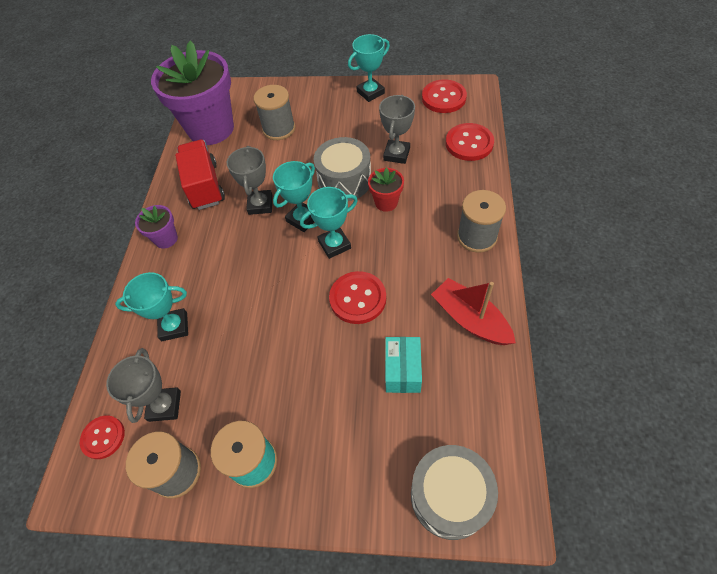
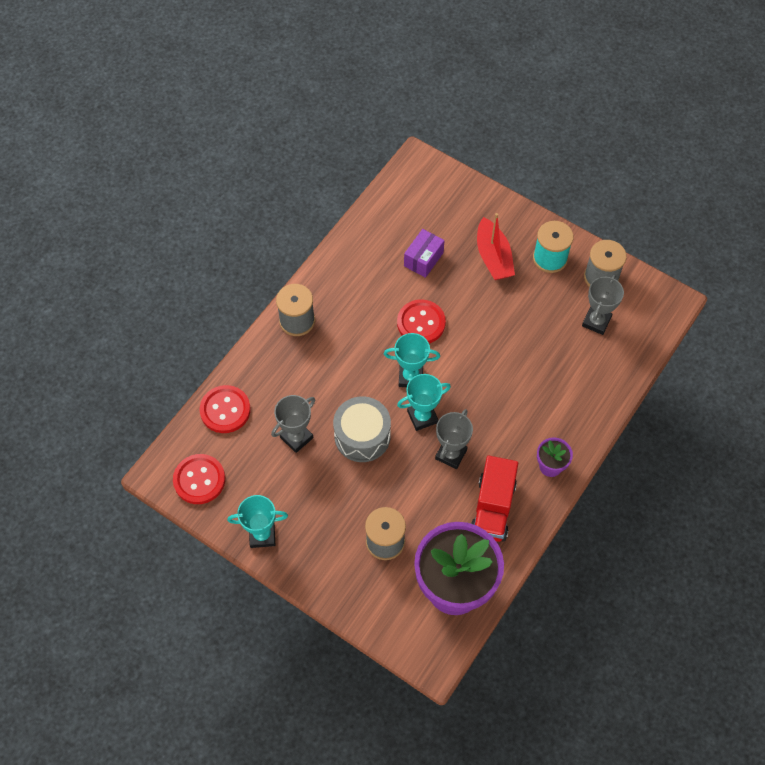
camera: 155 degrees left, 5 degrees up
(103, 437) = (645, 323): red button -> none
(174, 326) = (570, 377): turquoise trophy -> none
(386, 202) = (342, 392): red flower pot -> none
(402, 370) = (423, 259): turquoise box -> purple box
(450, 496) = (443, 184): grey drum -> none
(470, 319) = (354, 266): red boat -> red boat (493, 257)

